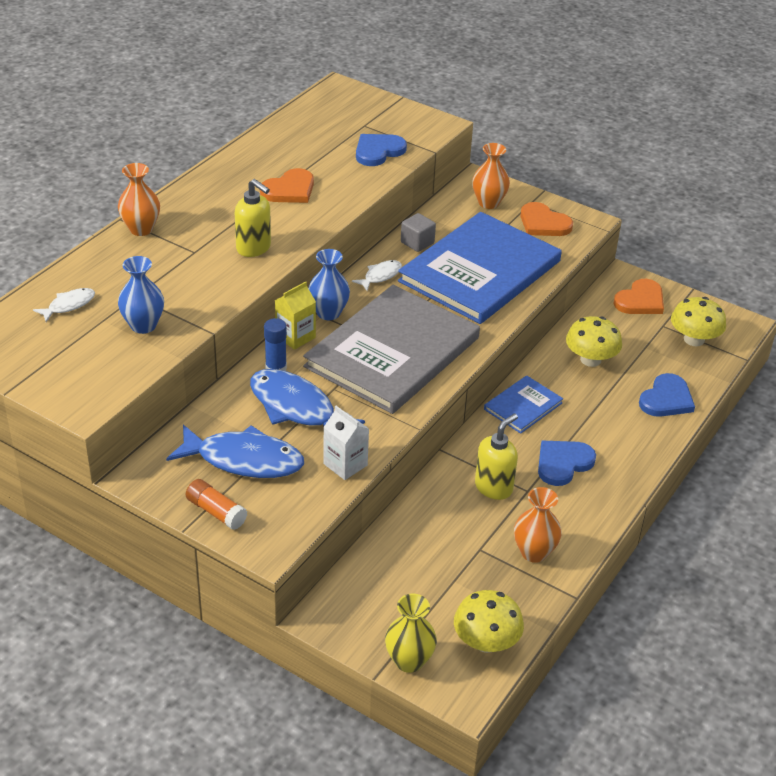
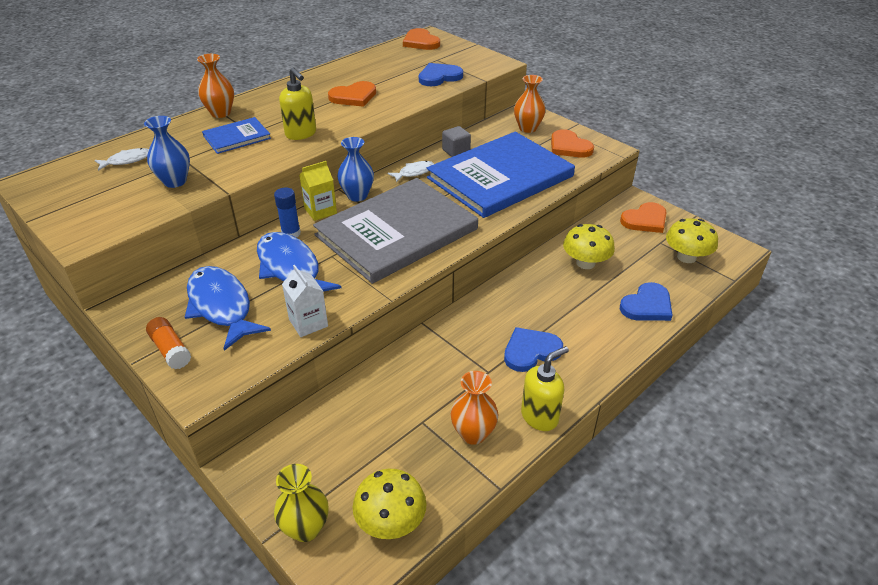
camera: 15 degrees right, 0 degrees up
(244, 460) = (221, 306): blue fish -> blue fish turned 150 degrees counterclockwise
(333, 100) = (420, 42): none -> orange heart
(494, 487) = (457, 364): yellow soap dispenser -> yellow soap dispenser (540, 416)
(523, 406) = (511, 295): blue book -> blue book (237, 137)

